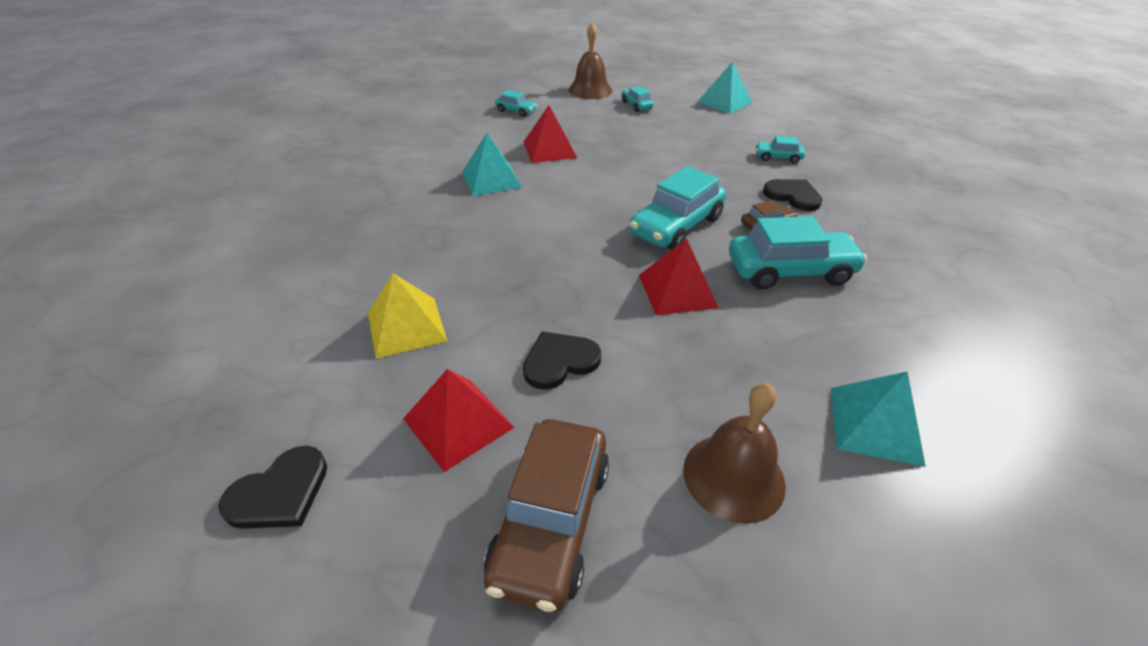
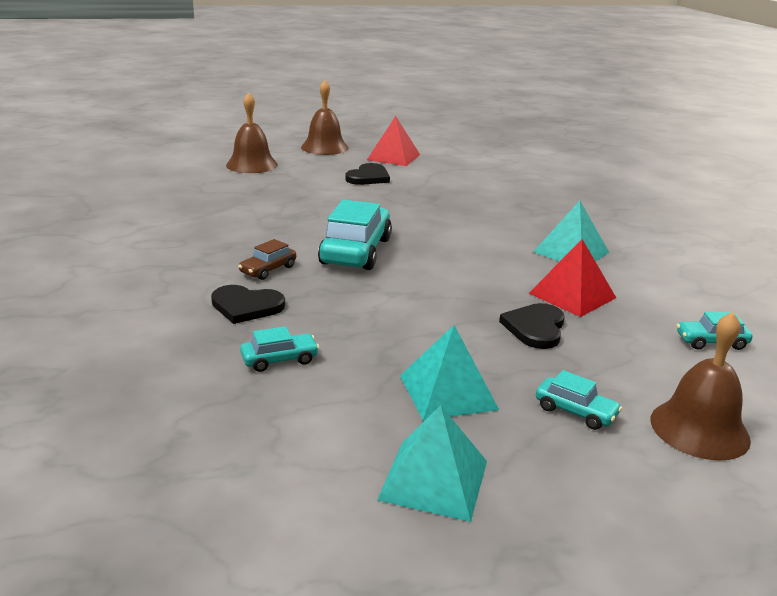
camera: 150 degrees right, 15 degrees down
(280, 493) = (436, 137): black heart -> black heart (535, 328)
(406, 326) = (470, 173): yellow pyramid -> none
(551, 521) = (324, 147): brown car -> brown bell
(677, 291) = (323, 214): red pyramid -> none
(789, 271) = (238, 240): turquoise car -> none
(875, 424) = (176, 187): turquoise pyramid -> turquoise pyramid (448, 392)

